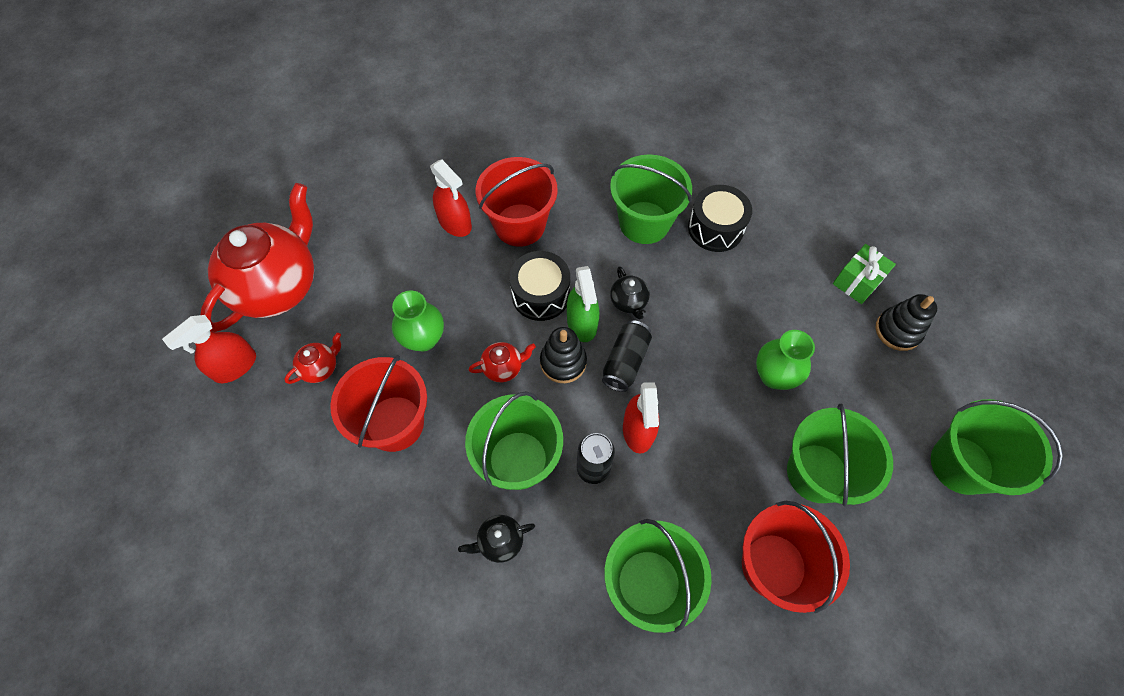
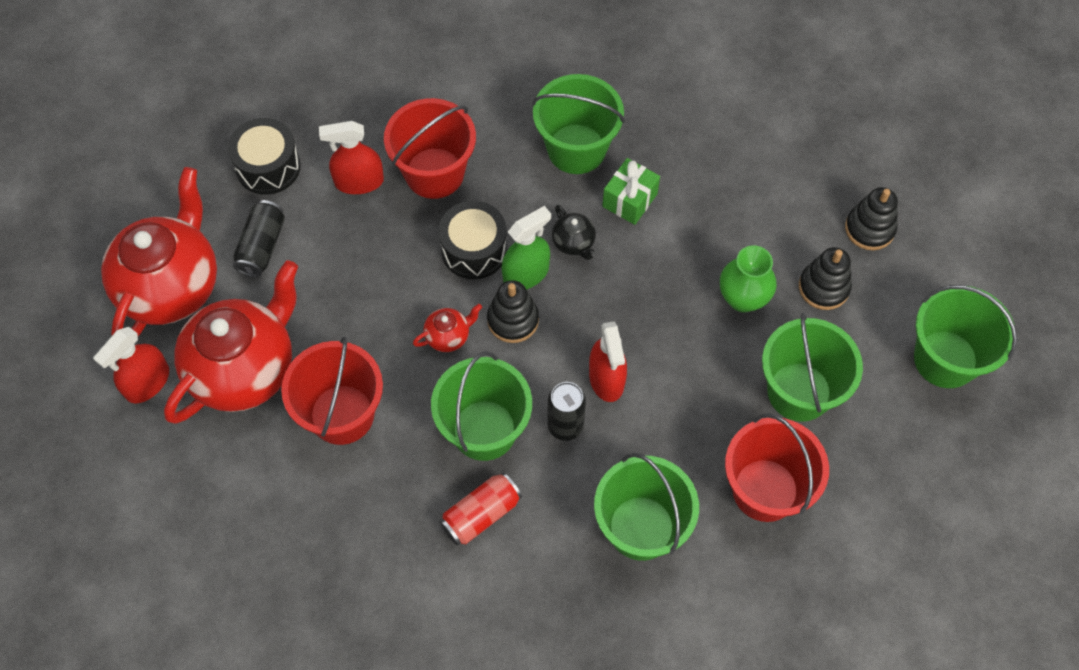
camera: 10 degrees left, 0 degrees up
(320, 367) = (245, 369): red teapot -> red teapot, size x2.46
(423, 339) = (353, 319): green vase -> none
(455, 223) = (359, 182): red spray bottle -> red spray bottle turned 135 degrees clockwise
(500, 541) = (481, 514): black teapot -> red can
(582, 323) = (526, 274): green spray bottle -> green spray bottle turned 105 degrees counterclockwise
(625, 362) = (581, 309): black can -> black can (262, 246)
(715, 228) = (658, 143): black drum -> black drum (268, 167)
(850, 377) = (823, 287): none -> black stacking toy
(857, 282) = (821, 181): green gift -> green gift (630, 200)

